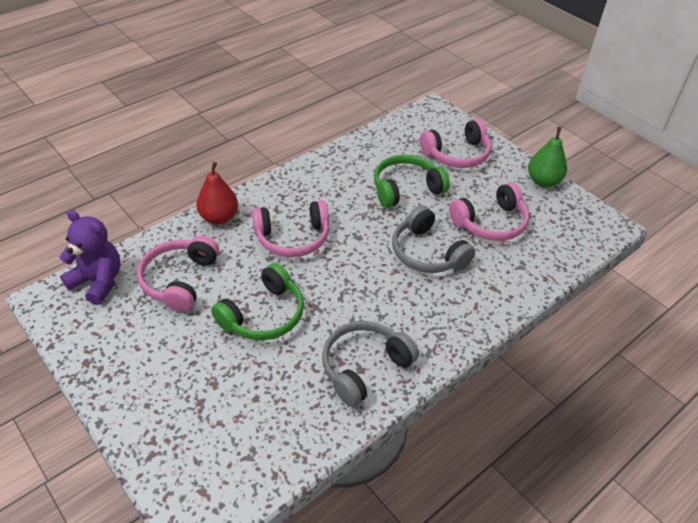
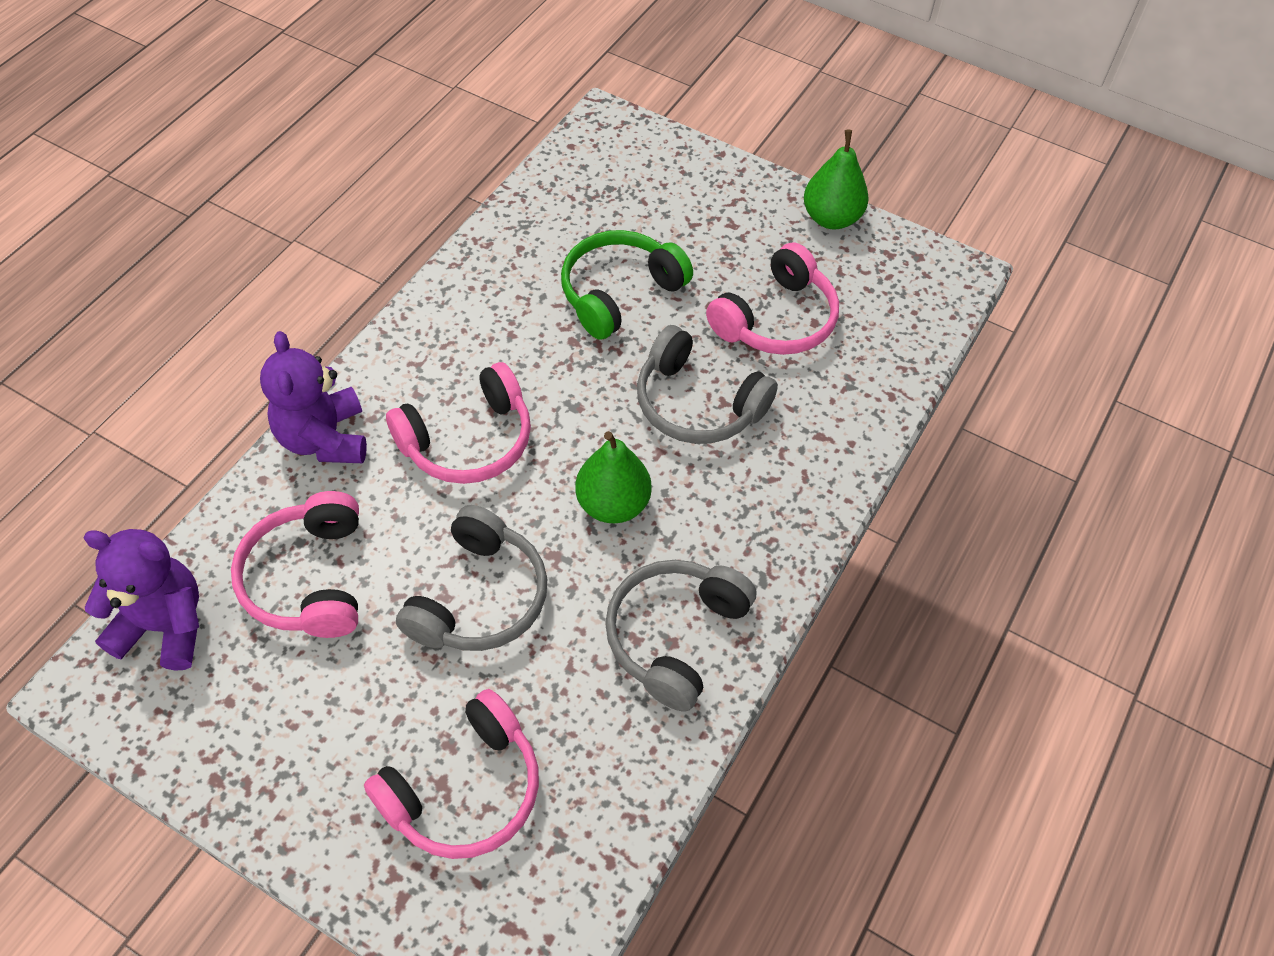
camera: 20 degrees left, 10 degrees up
(219, 217) = (324, 438): red pear -> purple teddy bear
(263, 315) = (479, 597): green headphones -> grey headphones
(358, 289) = (613, 504): none -> green pear
(457, 154) = (678, 203): pink headphones -> pink headphones (464, 789)

